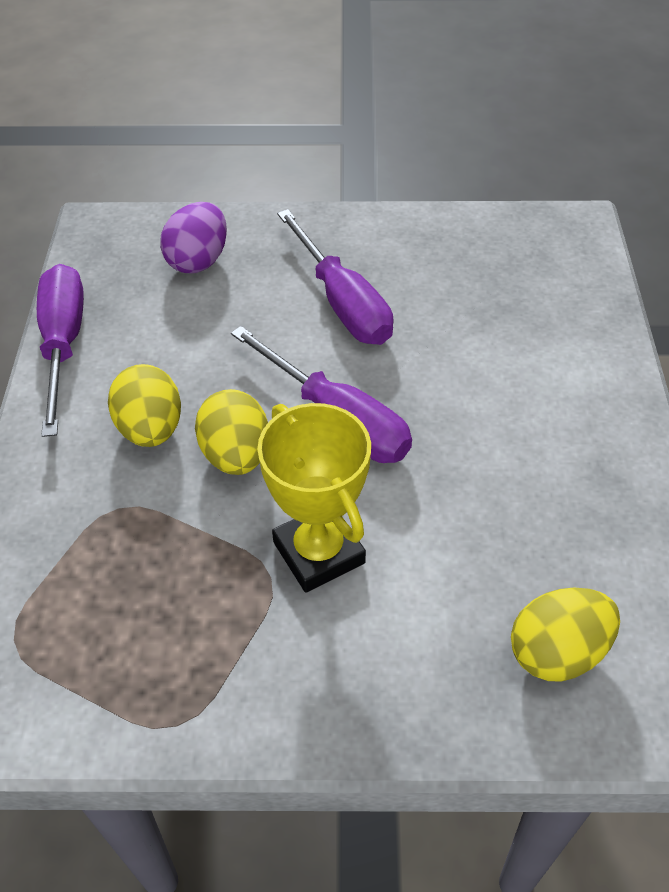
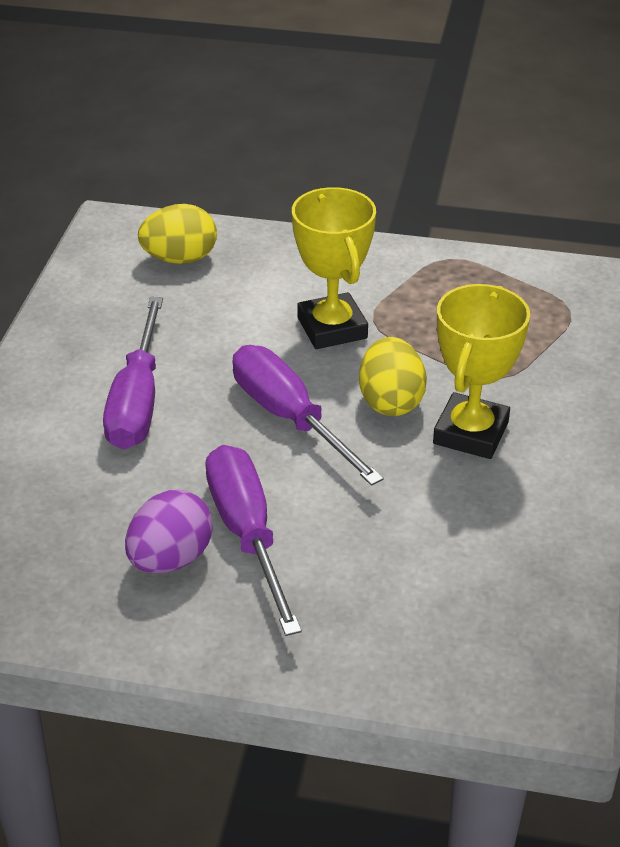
camera: 170 degrees left, 10 degrees down
(63, 344) = (573, 530): purple screwdriver -> purple screwdriver (137, 401)
(151, 429) = (471, 433): yellow egg -> yellow trophy
(198, 261) = (414, 617): purple egg -> purple egg (171, 559)

